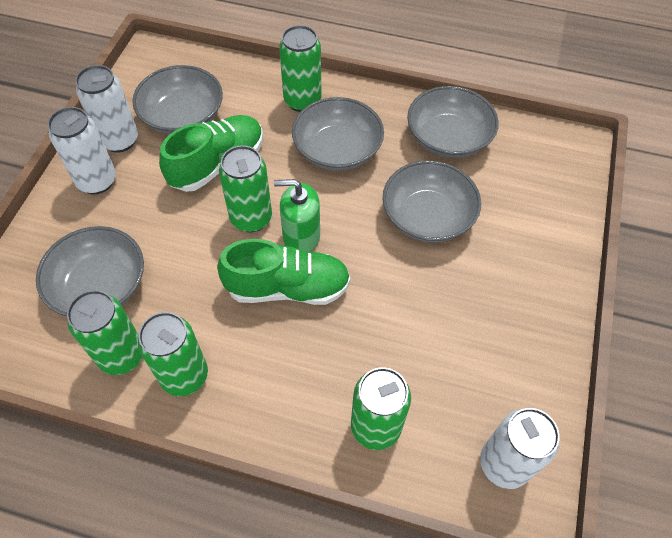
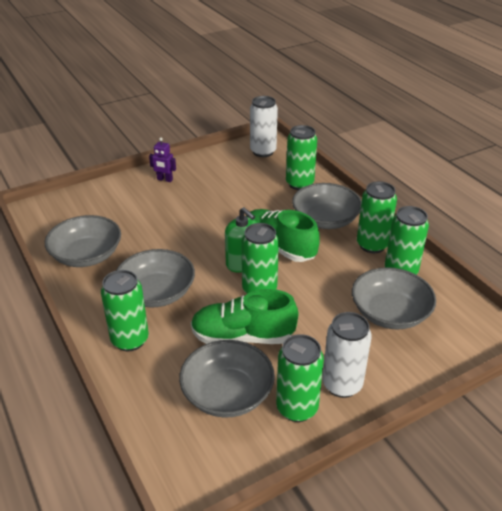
camera: 135 degrees left, 20 degrees down
(119, 140) = (297, 408): white can -> green can
(427, 216) = (163, 230): grey bowl -> grey bowl (325, 219)
(534, 288) = (164, 179): none -> purple robot

